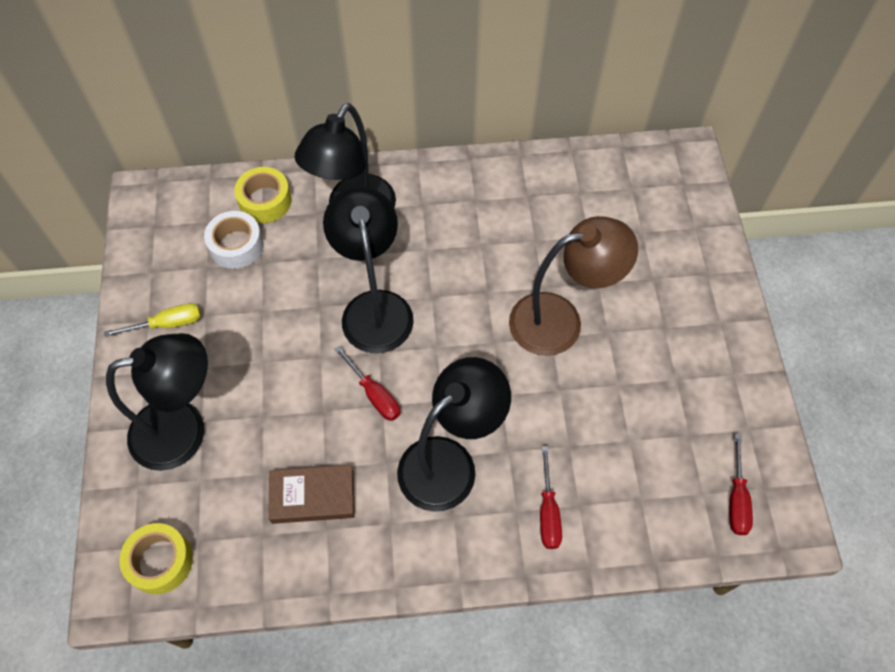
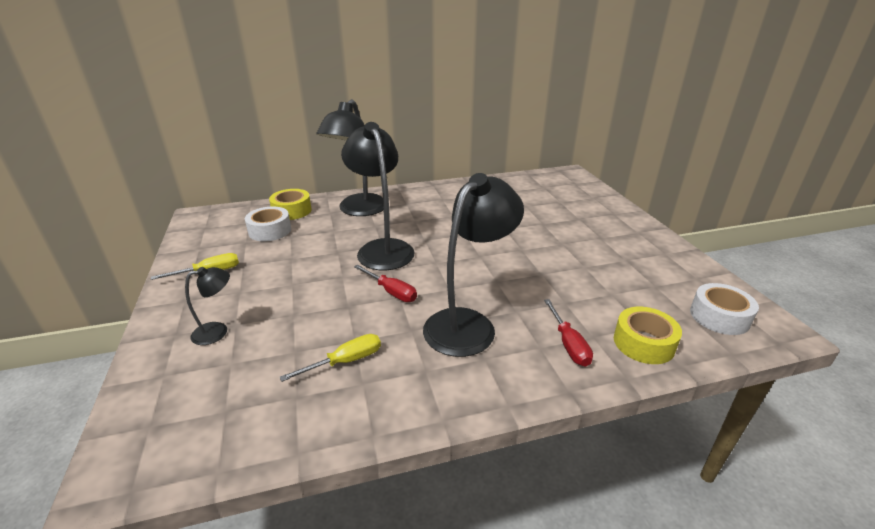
camera: 10 degrees left, 30 degrees down
(160, 561) = (179, 434): yellow tape -> yellow tape (643, 343)
(184, 430) = (217, 331): black lamp -> black lamp, size x0.47
(313, 496) = (345, 361): brown book -> yellow screwdriver
(560, 320) = (525, 241): brown lamp -> none
(736, 499) = (719, 317): red screwdriver -> white tape

